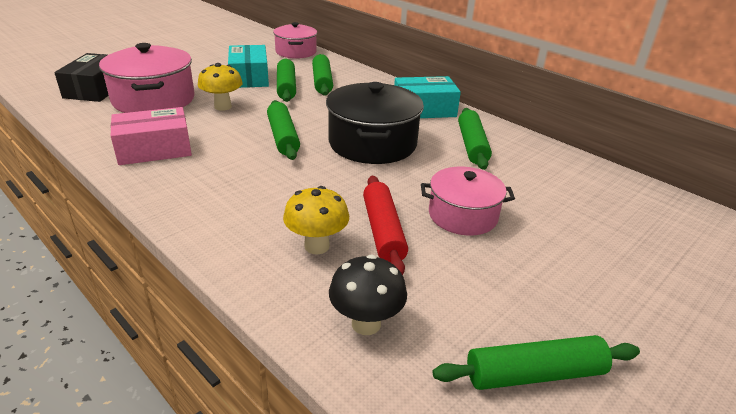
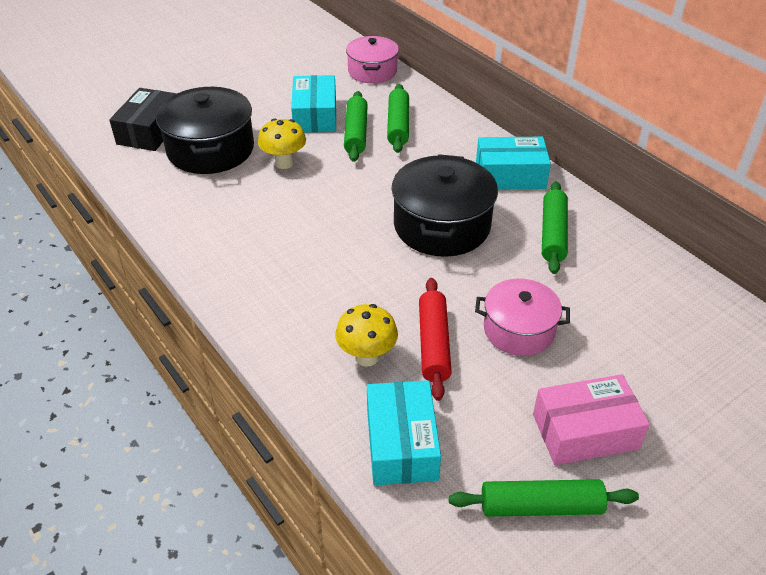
camera: 10 degrees right, 10 degrees up
(153, 99) = (210, 149): pink pot -> black pot
(154, 149) = (214, 224): pink box -> pink box (585, 431)
(283, 137) = (346, 212): green rolling pin -> none
(366, 323) = (401, 444): black mushroom -> turquoise box

